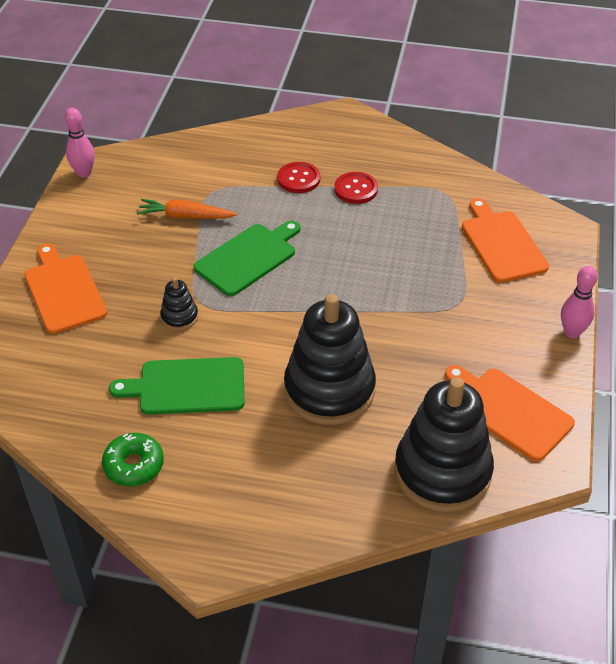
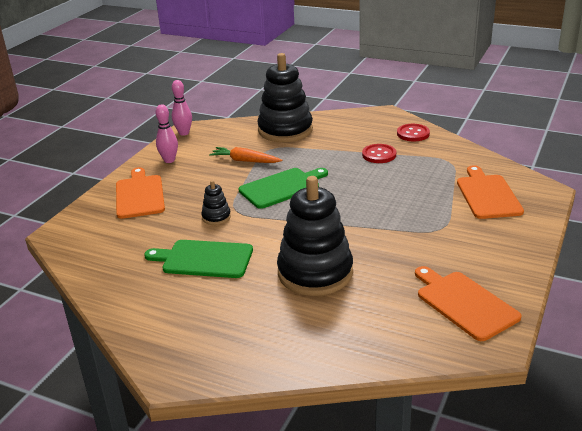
camera: 15 degrees right, 15 degrees down
(134, 465) = (142, 304): green donut -> none
(298, 179) = (337, 146): red button -> red button (413, 134)
(442, 471) = (392, 338): black stacking toy -> black stacking toy (285, 130)
(572, 332) = (534, 256): pink bowling pin -> pink bowling pin (169, 160)

